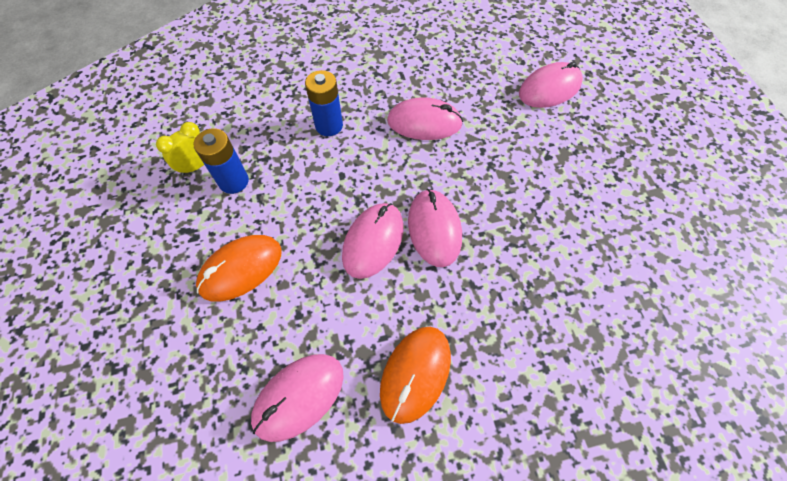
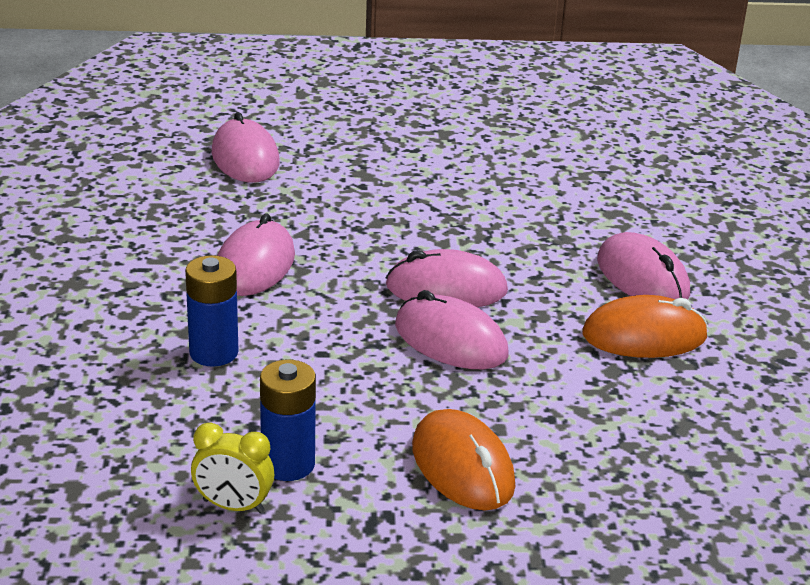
camera: 80 degrees left, 30 degrees down
(197, 166) = (233, 506): yellow clock -> yellow clock turned 45 degrees counterclockwise
(299, 396) = (664, 428): pink mouse -> pink mouse (642, 277)
(415, 373) = (644, 336): orange mouse -> orange mouse turned 45 degrees counterclockwise

